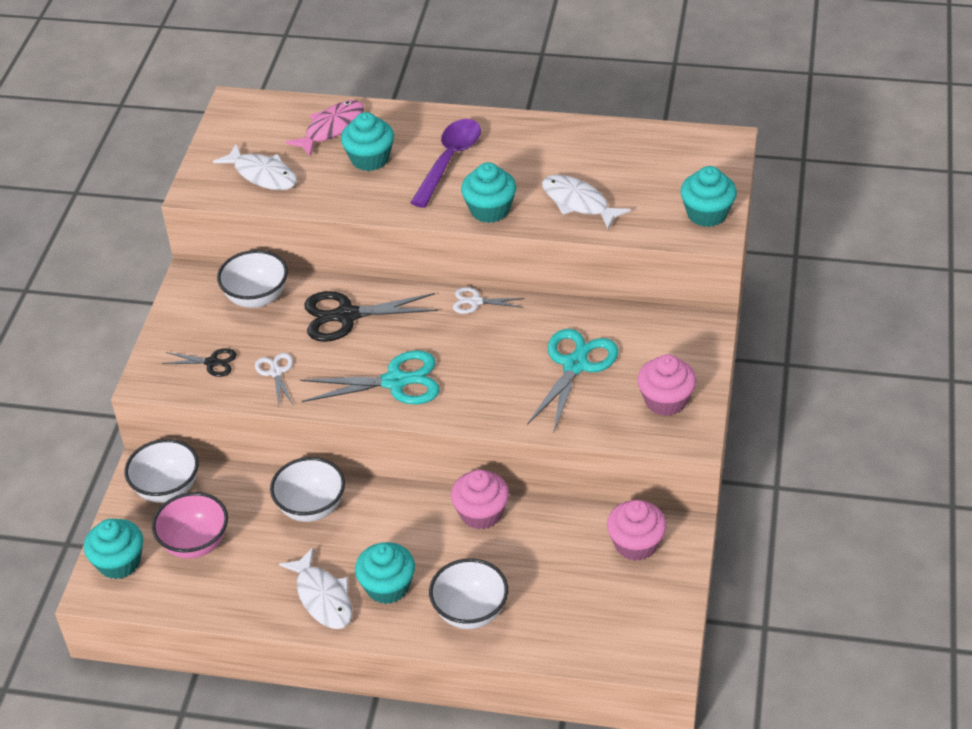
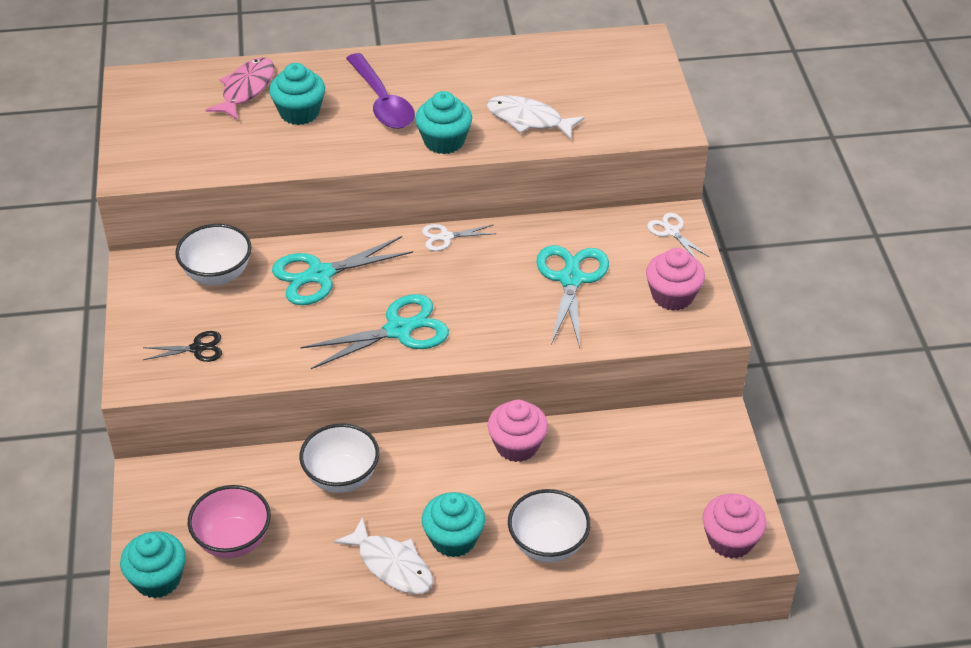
camera: 20 degrees left, 0 degrees up
(167, 489) = (179, 491): white bowl -> none
(262, 175) = (193, 146): white fish -> none
(276, 372) = (270, 345): white scissors -> white scissors (671, 231)
(346, 316) = (320, 275): black scissors -> turquoise scissors
(449, 161) = (382, 101): purple spoon -> purple spoon turned 150 degrees clockwise
(636, 544) = (679, 442): pink cupcake -> pink cupcake (730, 540)
(707, 214) = (656, 109): turquoise cupcake -> none

